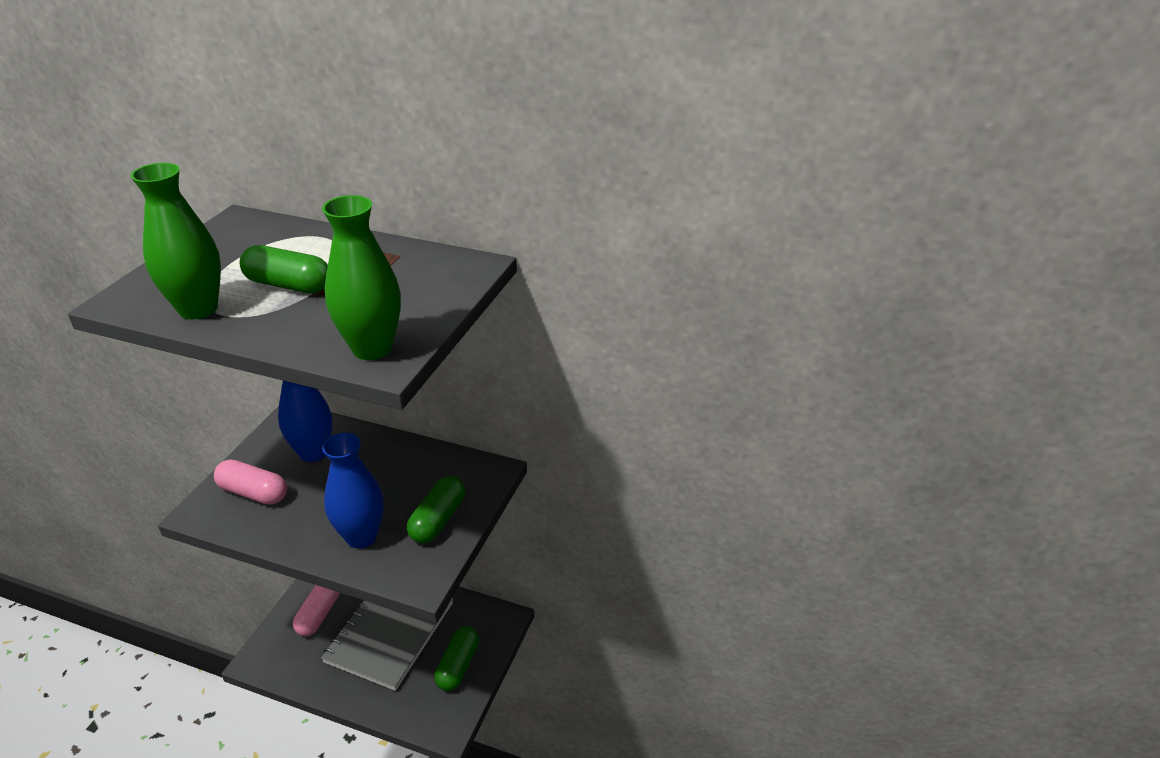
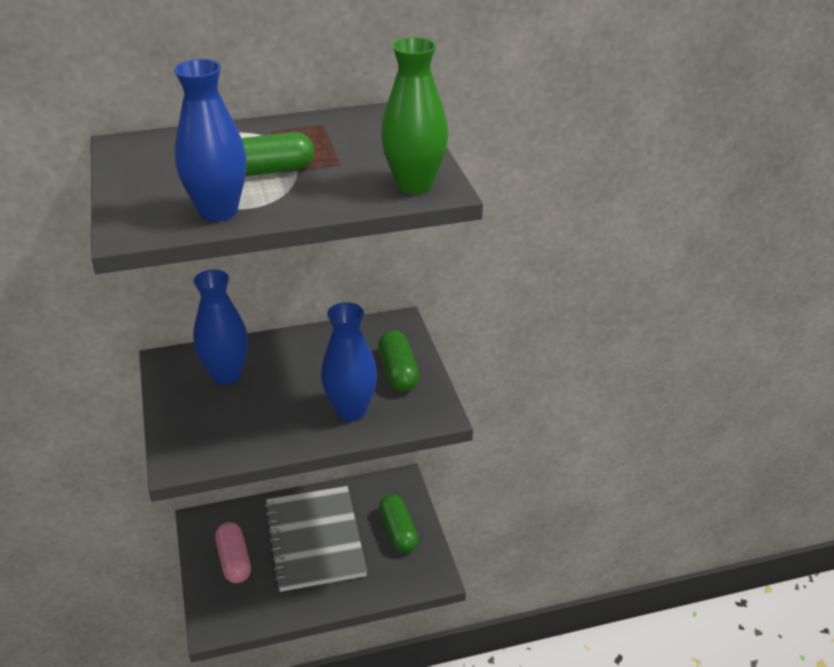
camera: 35 degrees left, 0 degrees up
(198, 309) = (218, 211): green vase -> blue vase
(253, 493) = (211, 426): pink capsule -> none

